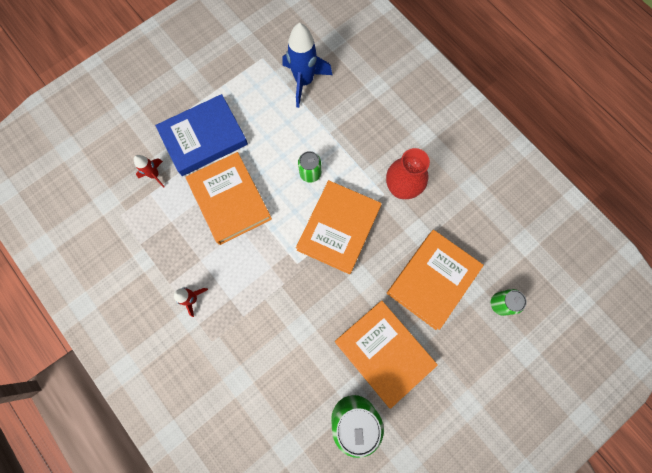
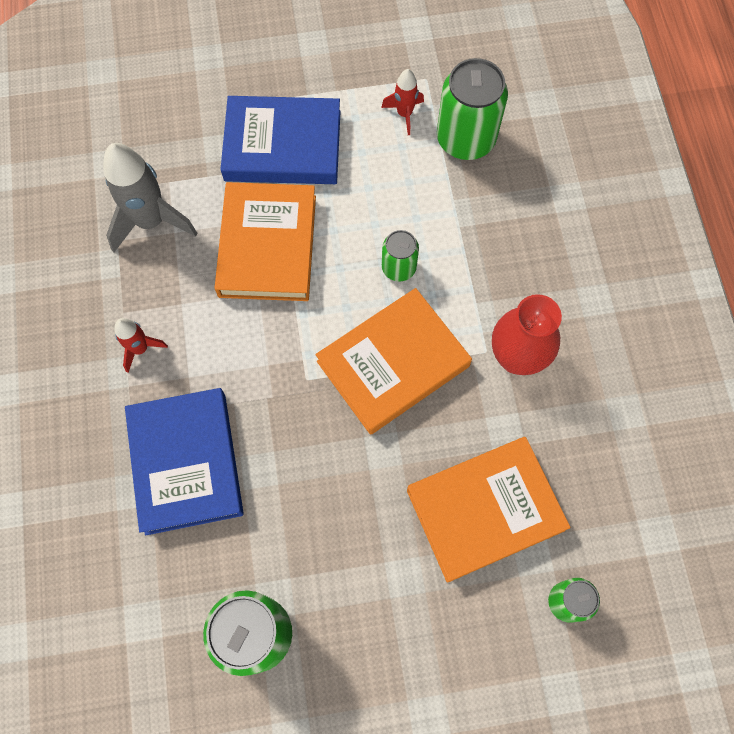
camera: 30 degrees right, 5 degrees down
(153, 222) = (151, 221): none -> grey rocket
(155, 175) = (190, 161): red rocket -> red rocket (404, 114)
(258, 348) = (186, 463): none -> blue book
(304, 81) = (465, 139): blue rocket -> green can
(384, 352) = (353, 570): orange book -> none

